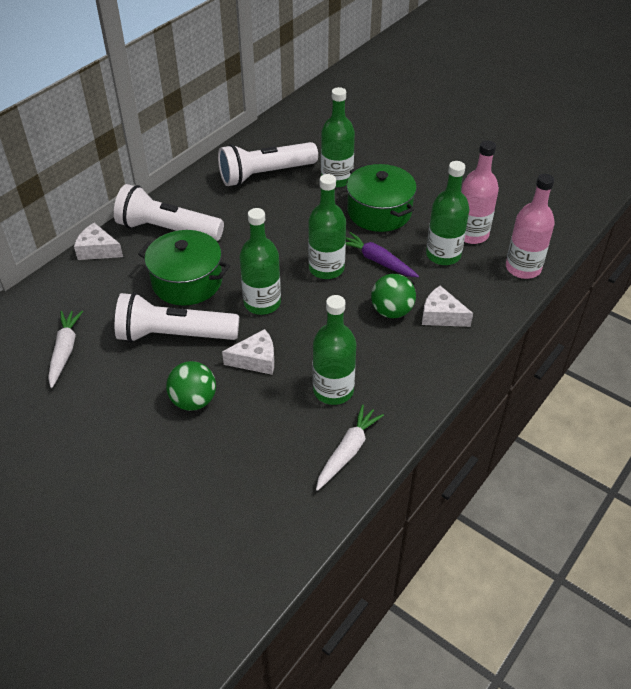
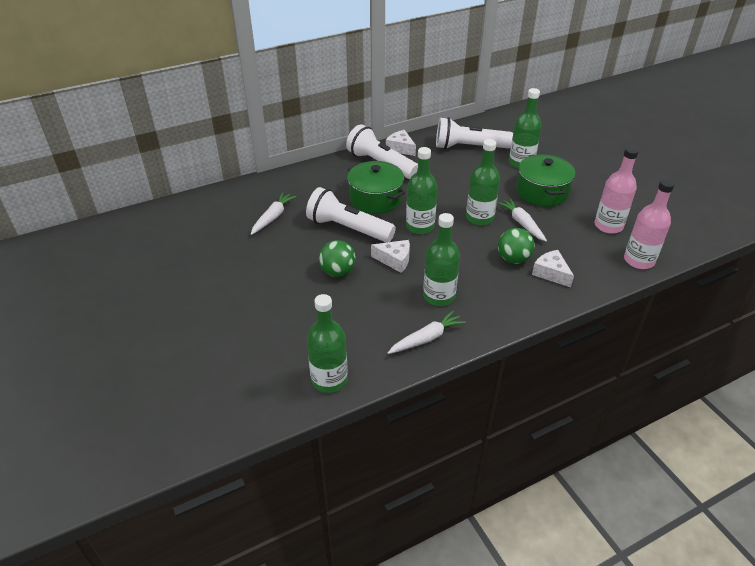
camera: 25 degrees right, 5 degrees down
(97, 250) = (328, 164): white cheese -> white cheese (400, 148)
(378, 261) = (522, 223): purple carrot -> white carrot
(443, 255) = (576, 233): green bottle -> green bottle (329, 379)

